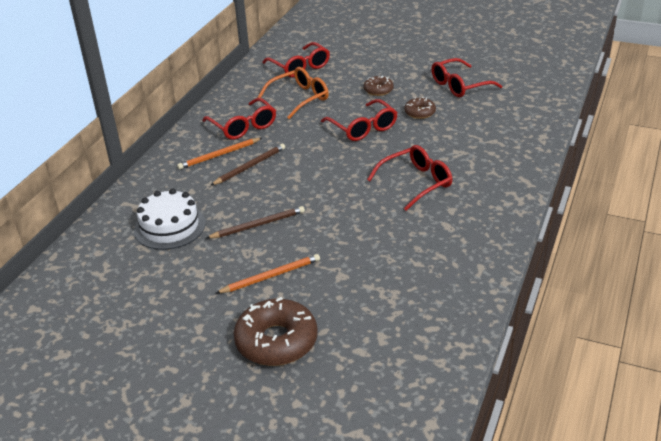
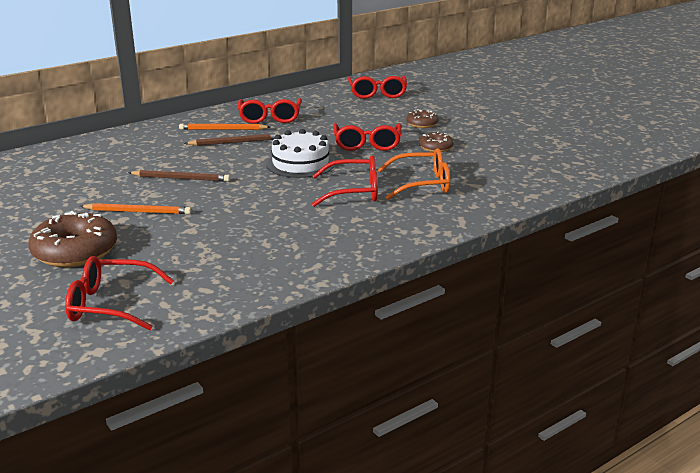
camera: 30 degrees right, 10 degrees down
(169, 227) = (117, 160): white cake -> white cake (300, 164)
(299, 98) = (344, 112): orange glasses -> orange glasses (422, 184)
(459, 85) = (505, 139): red glasses -> red glasses (110, 304)

